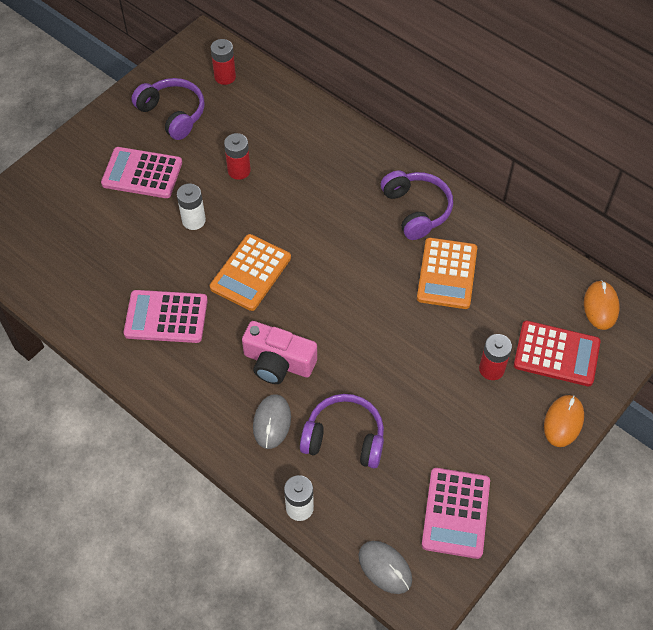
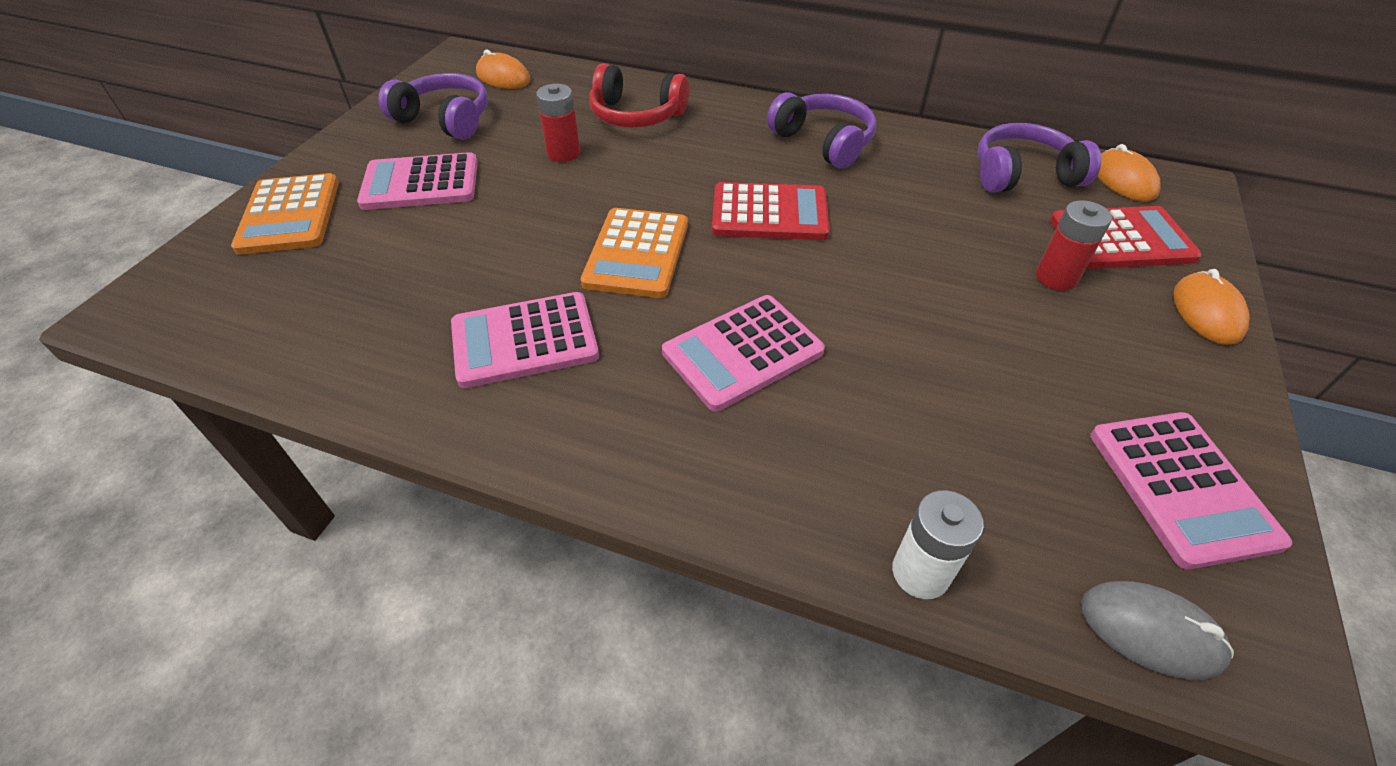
camera: 20 degrees left, 10 degrees down
(193, 220) = (520, 215): white battery -> none
(225, 77) = (503, 77): red battery -> orange mouse
(272, 422) = (783, 442): grey mouse -> none
(278, 362) = (743, 352): pink camera -> pink calculator
(301, 145) = (636, 115): none -> red headphones
(344, 438) = (918, 429): purple headphones -> purple headphones (1023, 175)
(346, 264) = (769, 213): none -> red calculator
(447, 274) = (911, 192): orange calculator -> orange calculator (289, 215)

